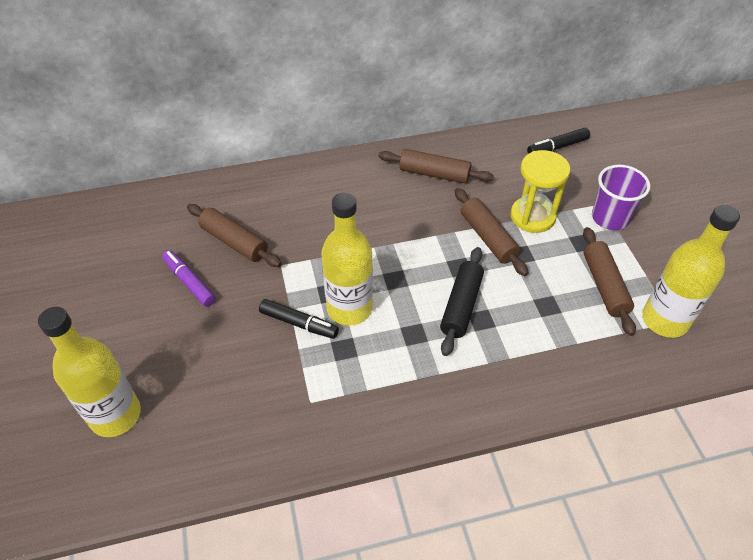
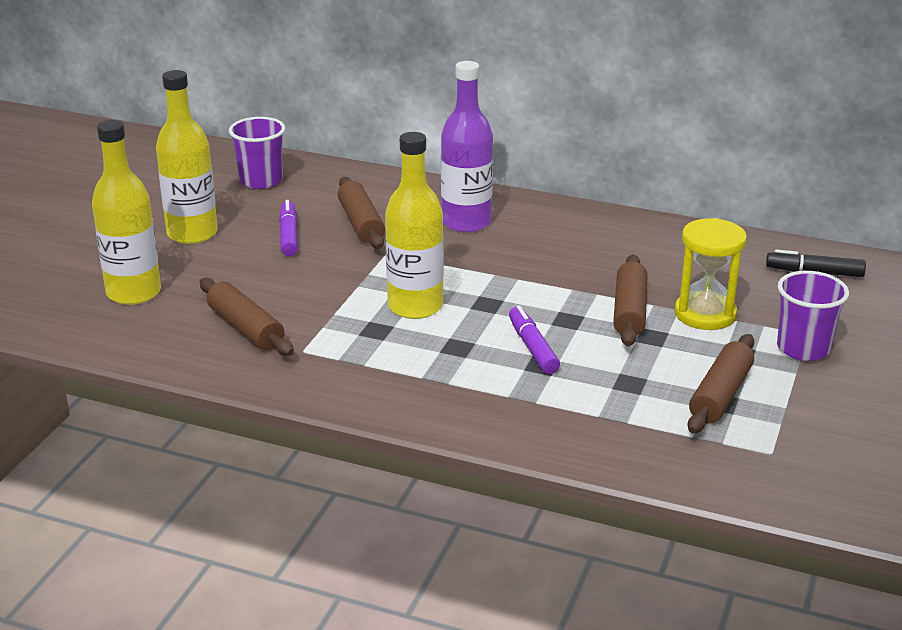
camera: 35 degrees right, 20 degrees down
(114, 233) = (261, 181): none -> purple cup
(299, 323) = (355, 298): black marker -> none
(309, 204) = (466, 222): none -> purple bottle
(434, 174) = (631, 244): brown rolling pin -> brown rolling pin (246, 328)
(461, 306) = (533, 347): black rolling pin -> purple marker
(664, 320) = (759, 448): yellow bottle -> yellow bottle (192, 233)

